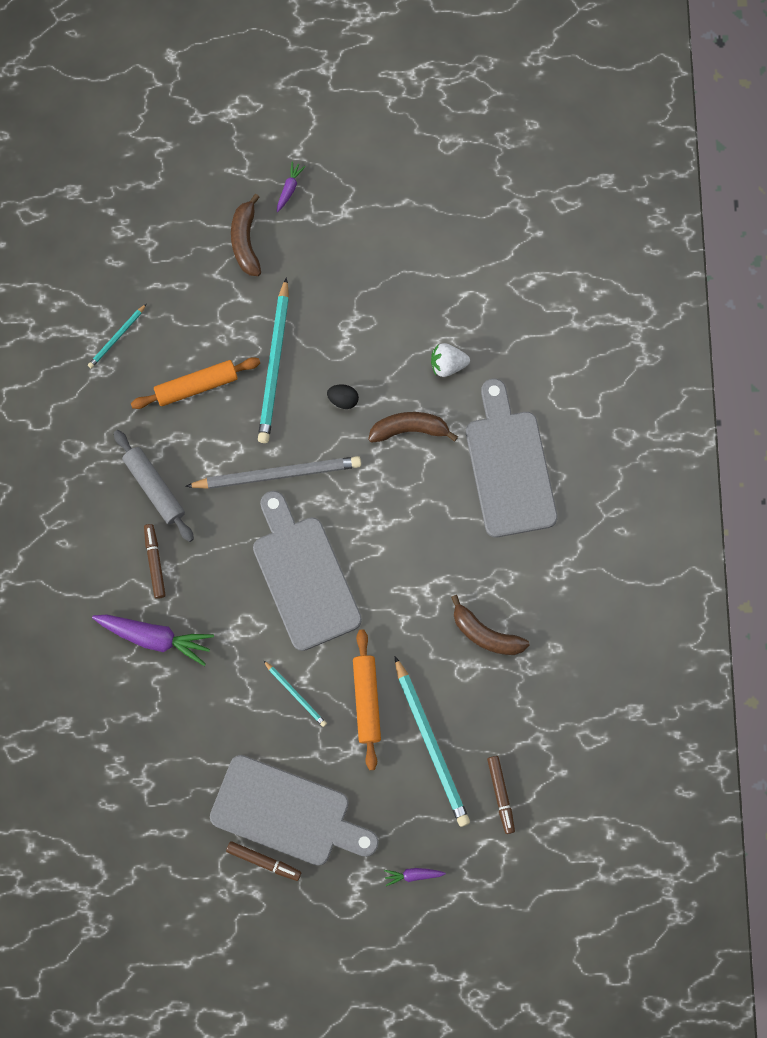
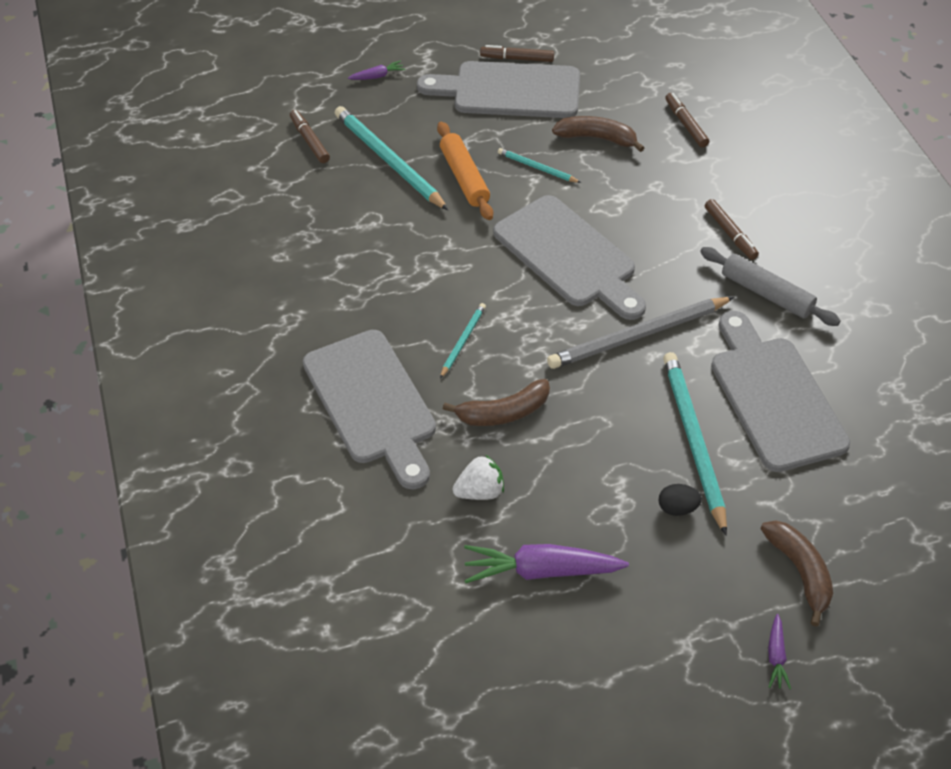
camera: 165 degrees right, 25 degrees down
(117, 337) = (895, 424): turquoise pencil -> turquoise pencil (462, 341)
(134, 713) = (686, 124): none -> brown marker
(155, 638) = (696, 178): purple carrot -> purple carrot (541, 570)
(196, 386) = (774, 397): orange rolling pin -> grey cutting board
(343, 400) = (594, 424): black egg -> black egg (677, 508)
(485, 634) = (358, 251): brown banana -> brown banana (597, 138)

